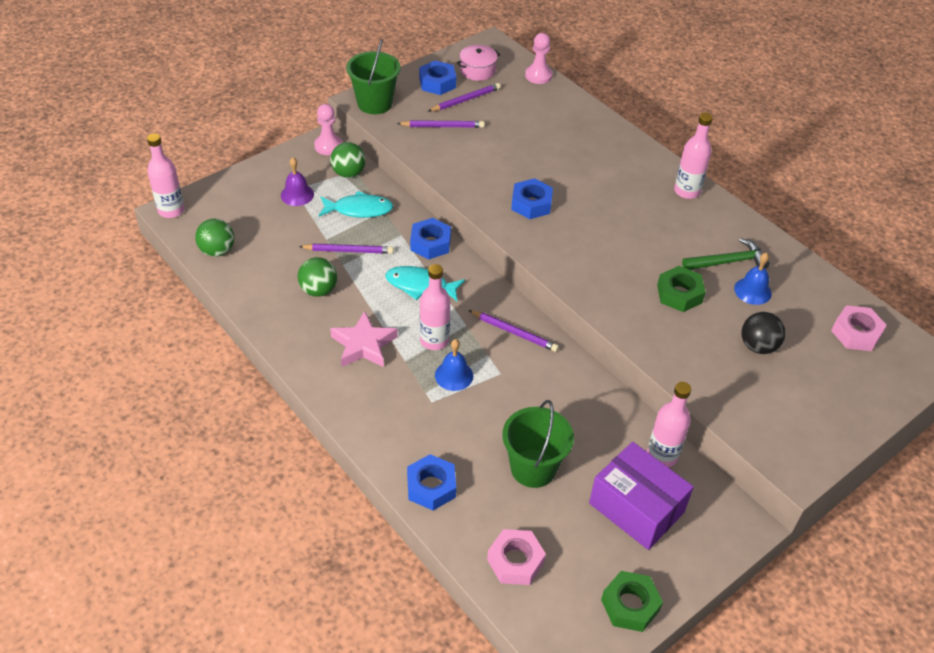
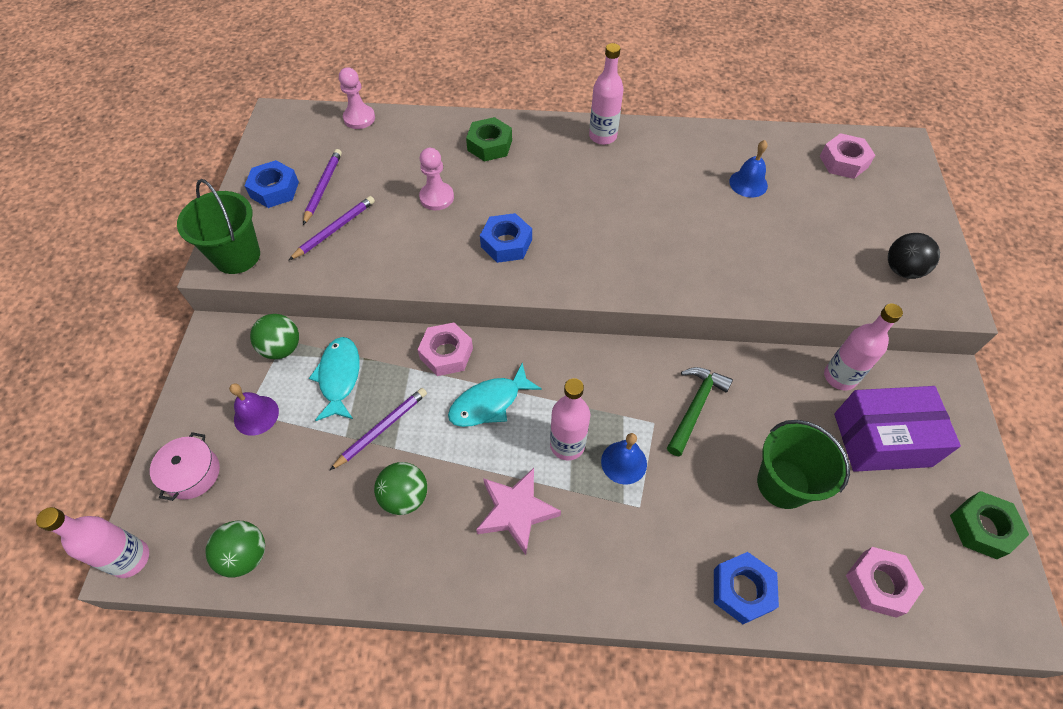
camera: 45 degrees left, 10 degrees up
(328, 146) = (225, 336): pink pawn -> pink pawn (437, 197)
(359, 209) = (339, 377): turquoise fish -> turquoise fish turned 45 degrees counterclockwise
(430, 243) = (446, 353): blue nut -> pink nut
(477, 70) = (298, 151): pink pot -> pink pot (192, 473)
(514, 333) = (617, 374): purple pencil -> none
(679, 294) = (710, 229): green nut -> green nut (490, 145)
(728, 262) = (703, 173): green hammer -> green hammer (695, 407)
(758, 346) = (809, 226): black ball -> black ball (902, 270)

